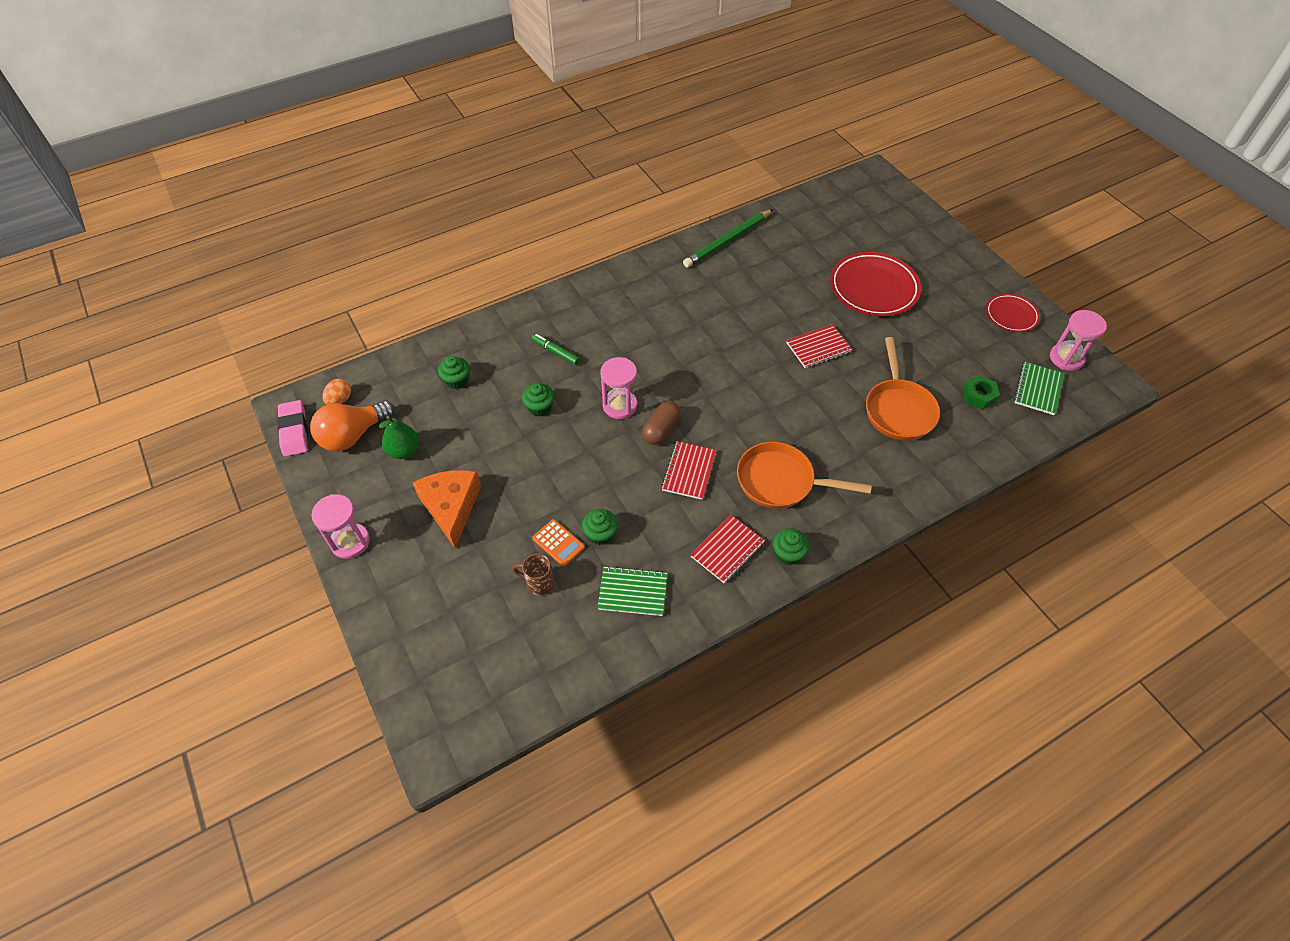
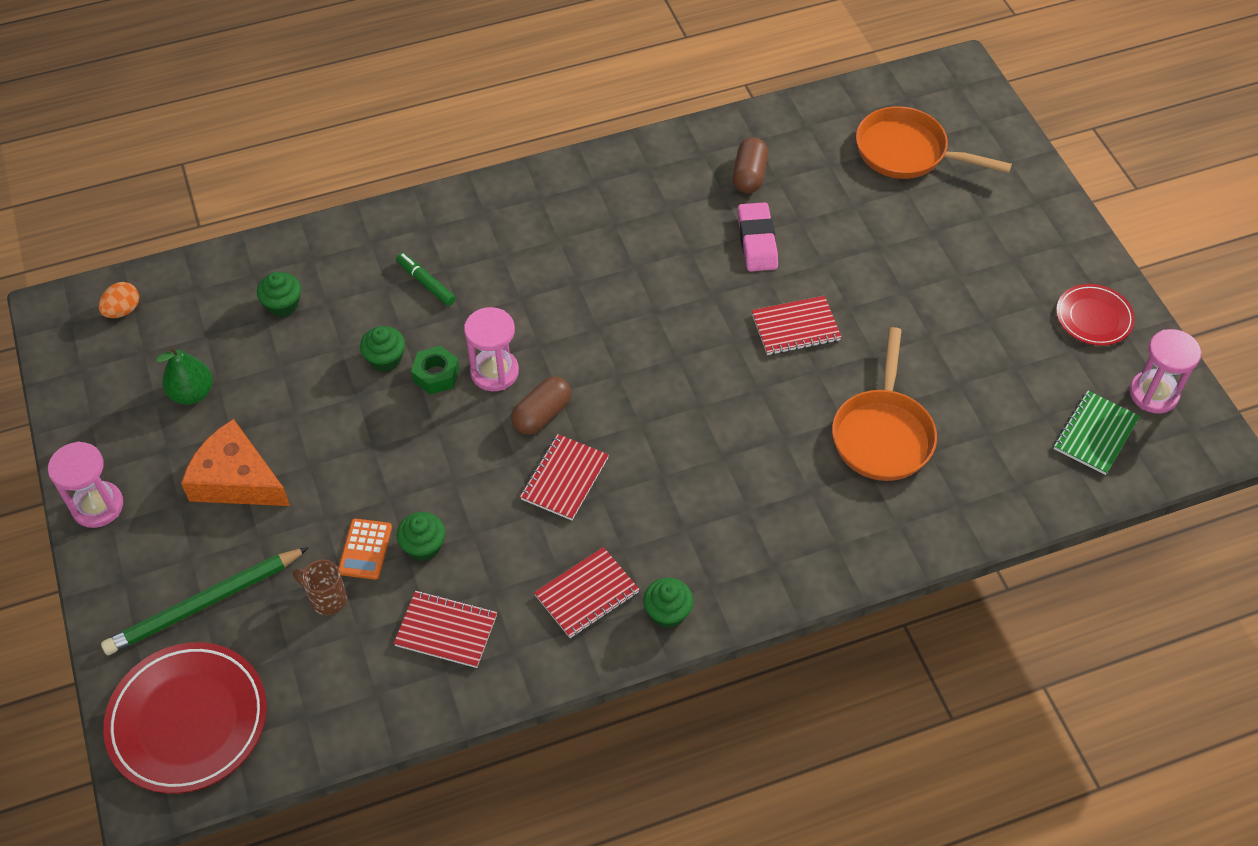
camera: 10 degrees right, 0 degrees up
(294, 431) = (55, 345): pink eraser -> pink eraser (757, 241)
(353, 435) = (130, 362): orange light bulb -> none
(451, 507) = (236, 479): orange cheese -> orange cheese turned 60 degrees counterclockwise
(558, 543) = (365, 549): orange calculator -> orange calculator turned 45 degrees clockwise
(632, 592) = (446, 631): green notebook -> red notebook
(728, 240) = (711, 148): green pencil -> green pencil (205, 603)
(758, 254) = (749, 175): none -> brown capsule
(780, 481) = (686, 511): orange pan -> orange pan (907, 152)
(873, 288) = (903, 249): red plate -> red plate (188, 720)
(978, 396) = (1005, 431): green nut -> green nut (436, 375)

